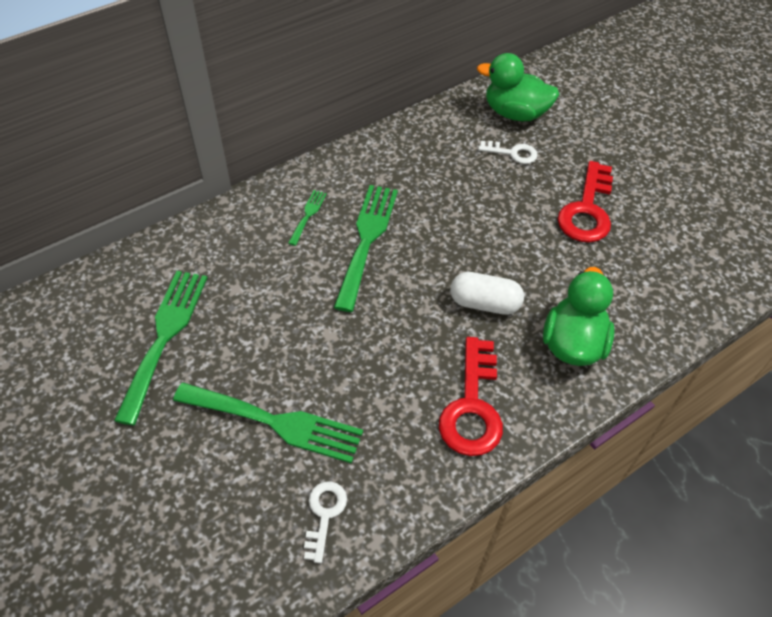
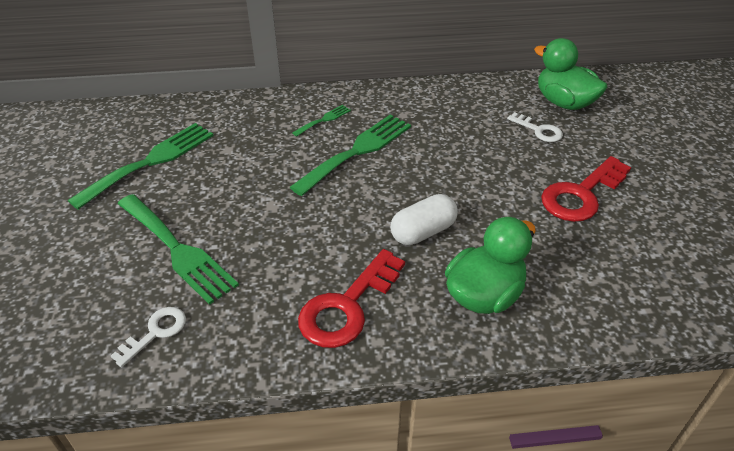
camera: 30 degrees right, 10 degrees down
(484, 303) = (423, 232): white capsule -> white capsule turned 75 degrees counterclockwise

